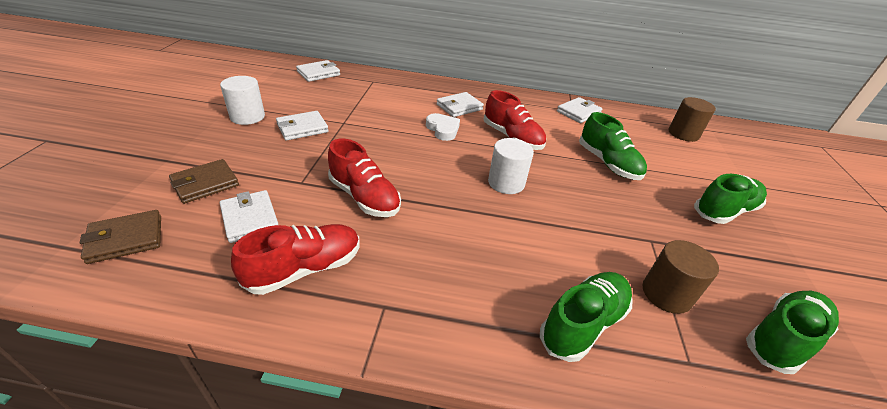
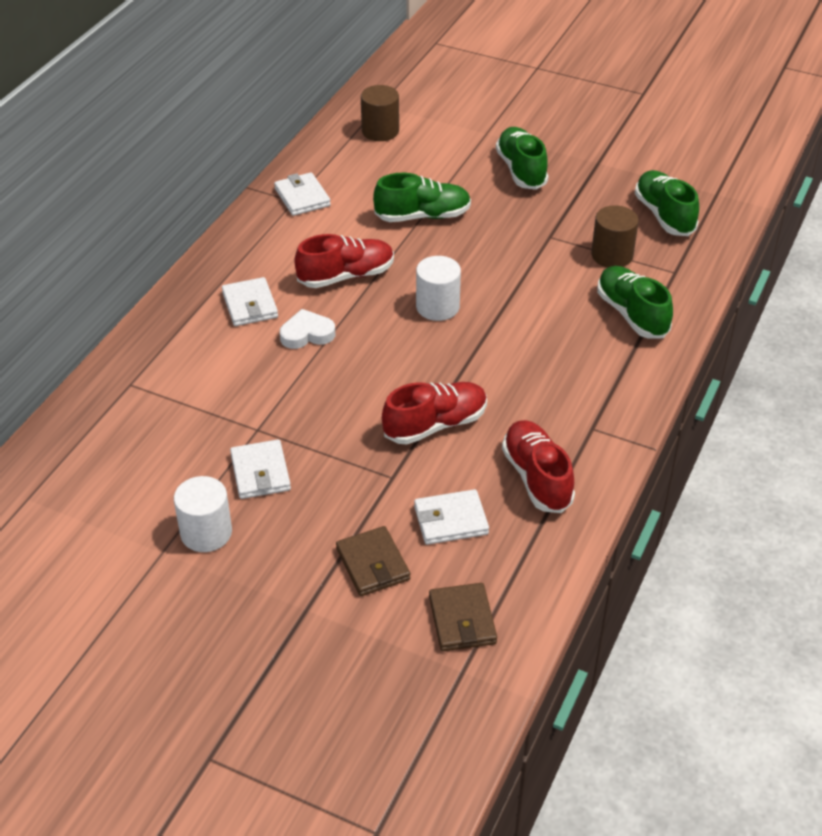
camera: 70 degrees left, 5 degrees up
(318, 73) = (74, 447): white wallet -> none

